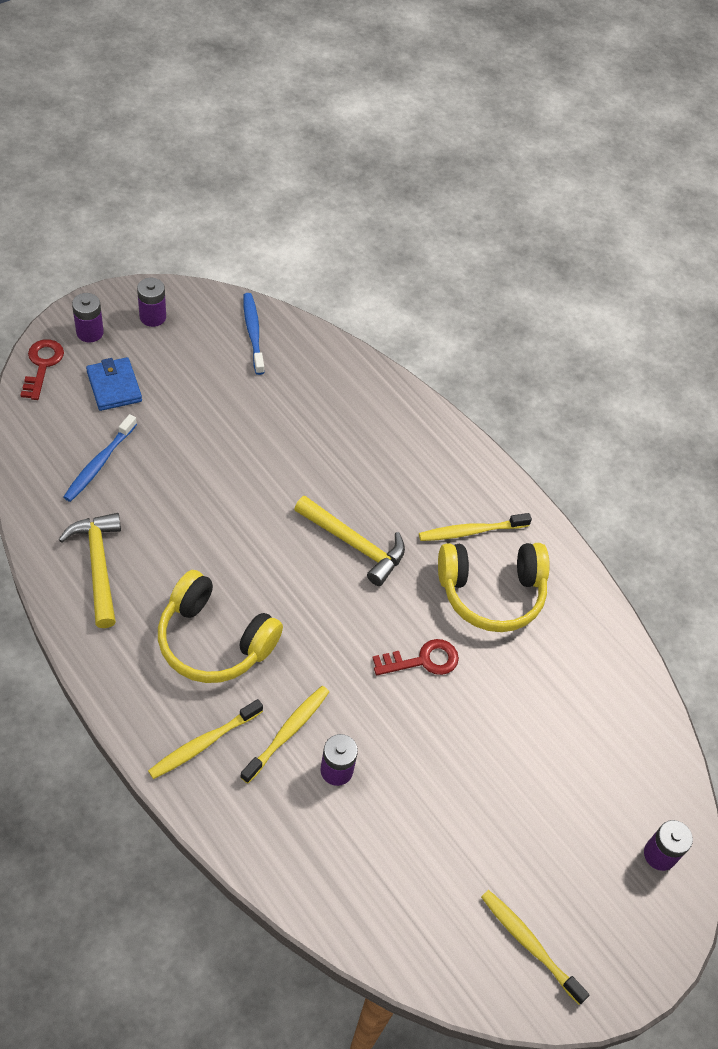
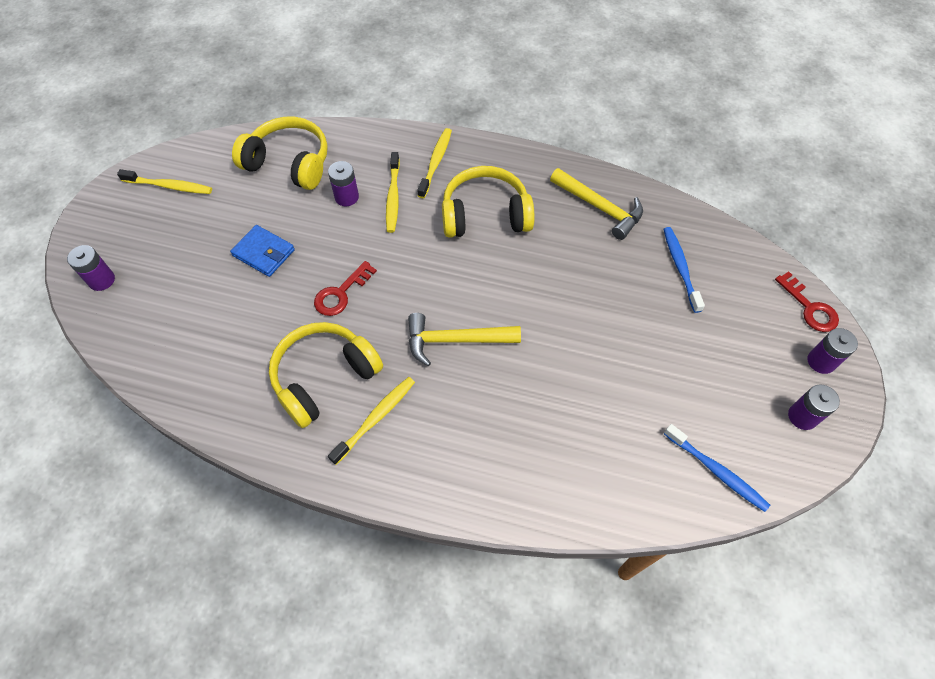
camera: 150 degrees right, 5 degrees up
(114, 386) = (746, 331): blue wallet -> blue wallet (264, 253)
(367, 871) = (289, 163): none -> yellow headphones

